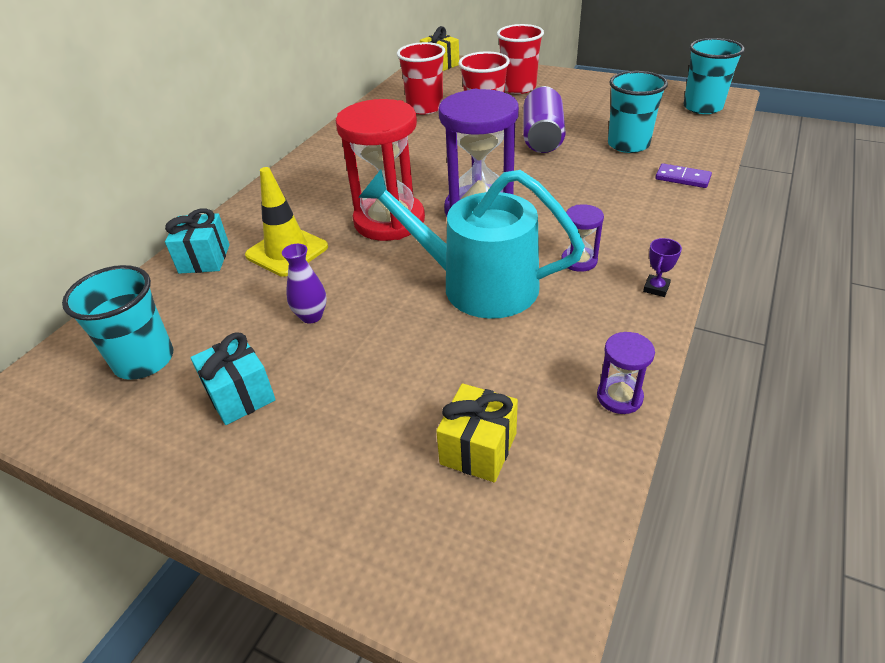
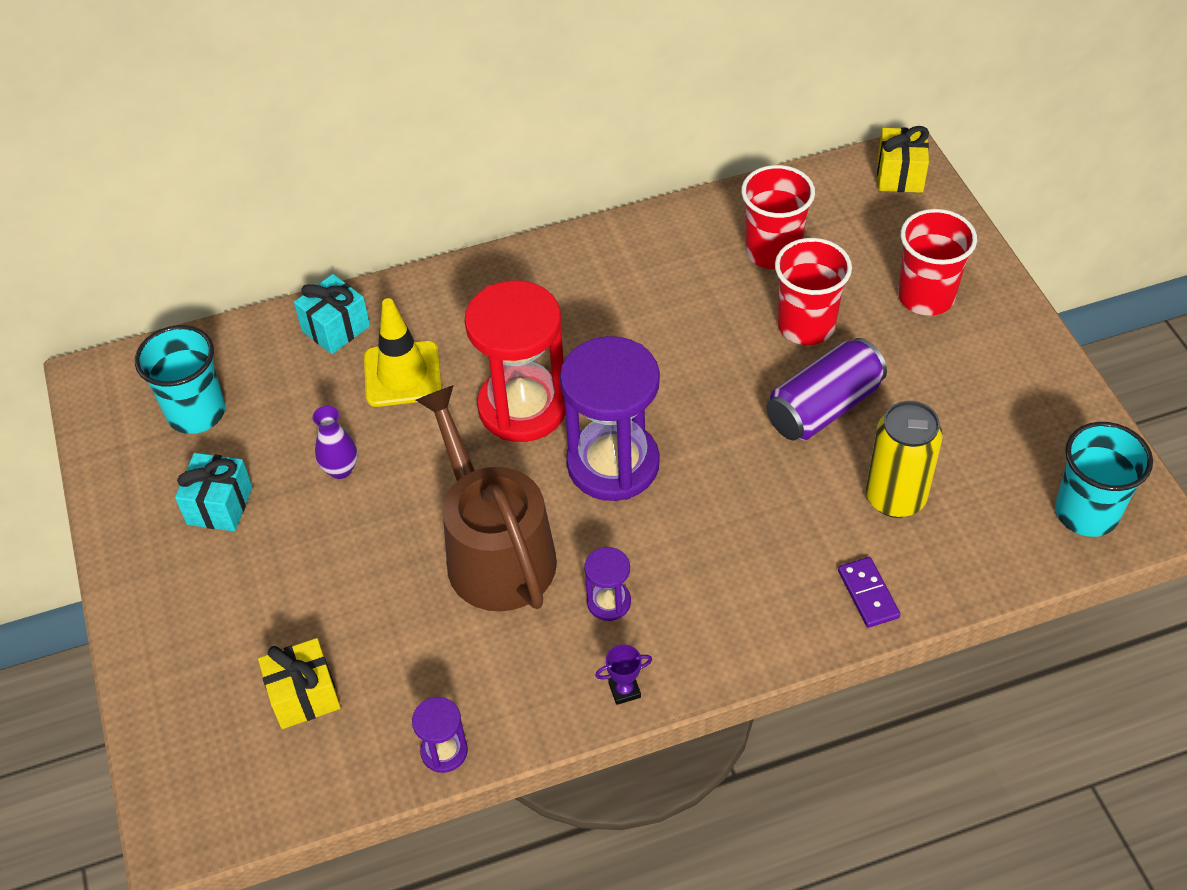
camera: 45 degrees right, 10 degrees up
(478, 285) = (495, 551): turquoise watering can -> brown watering can
(628, 144) = (895, 497): turquoise cup -> yellow can

